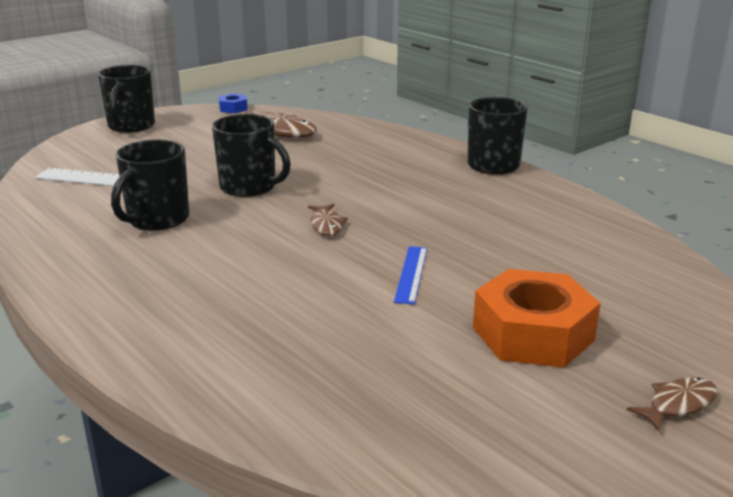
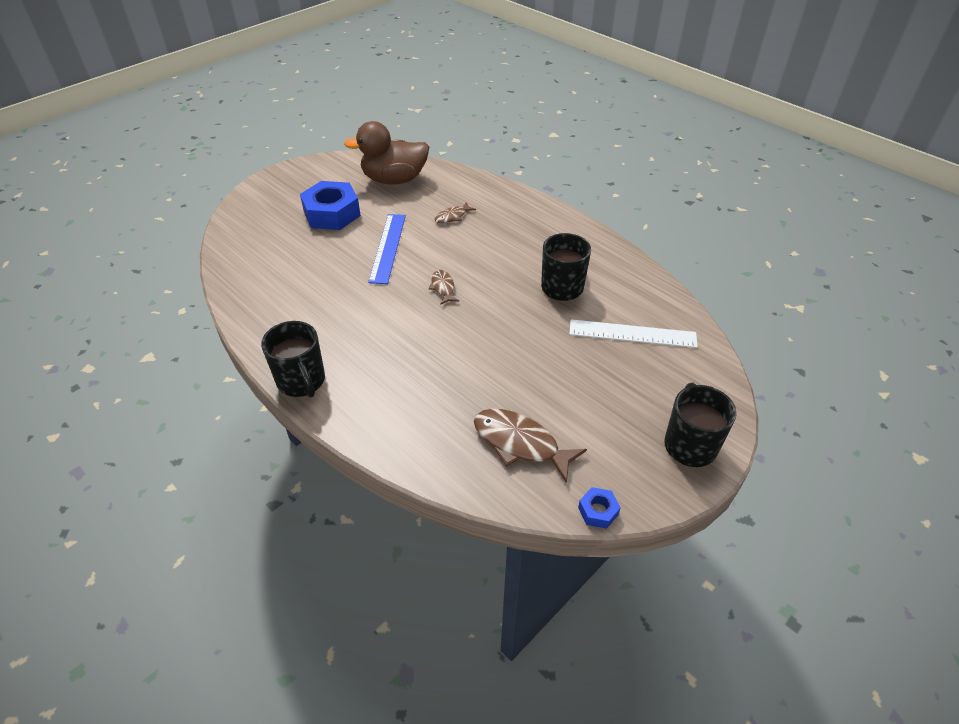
camera: 175 degrees right, 20 degrees up
(249, 187) = (512, 330): black mug -> none
(409, 407) = (394, 179): none -> brown duck
(411, 274) = (388, 247): blue ruler -> blue ruler, size x1.64
(533, 334) = (332, 214): orange nut -> blue nut
(678, 404) = (285, 186): brown fish -> brown fish (452, 217)

